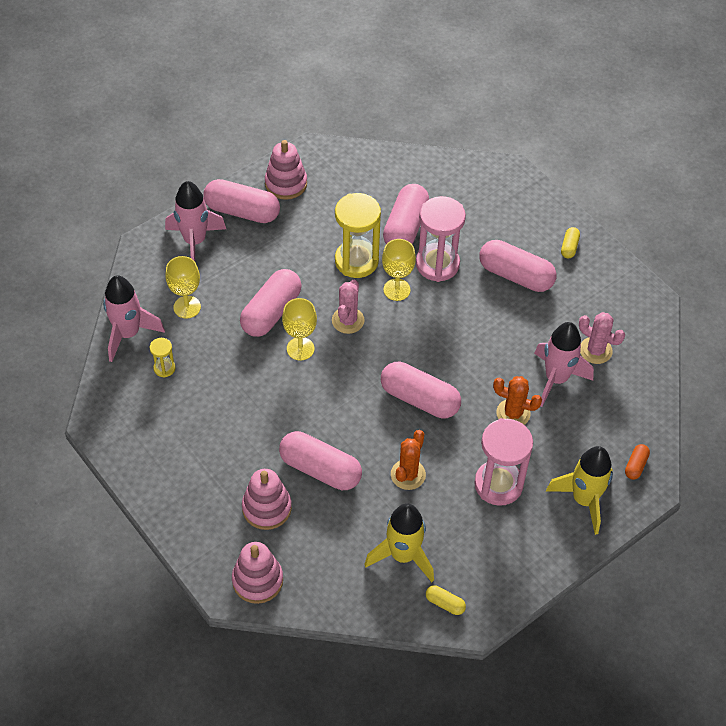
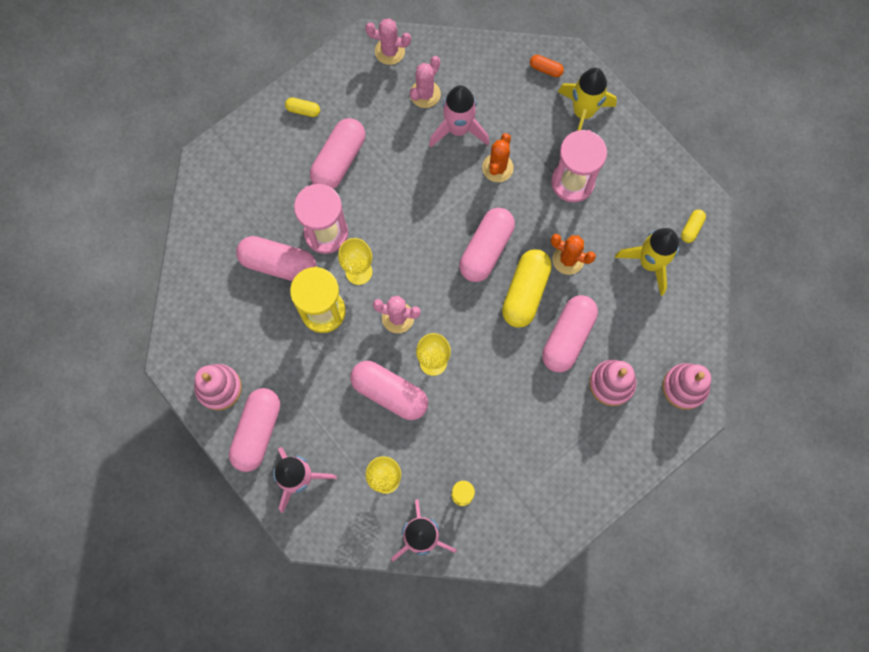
camera: 90 degrees left, 20 degrees up
(371, 432) = (525, 292): none -> yellow capsule
(643, 320) = (389, 51): none -> pink cactus

